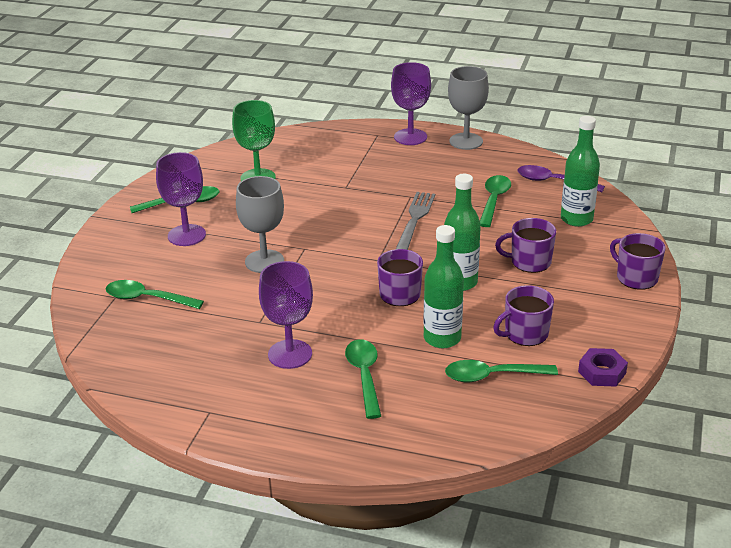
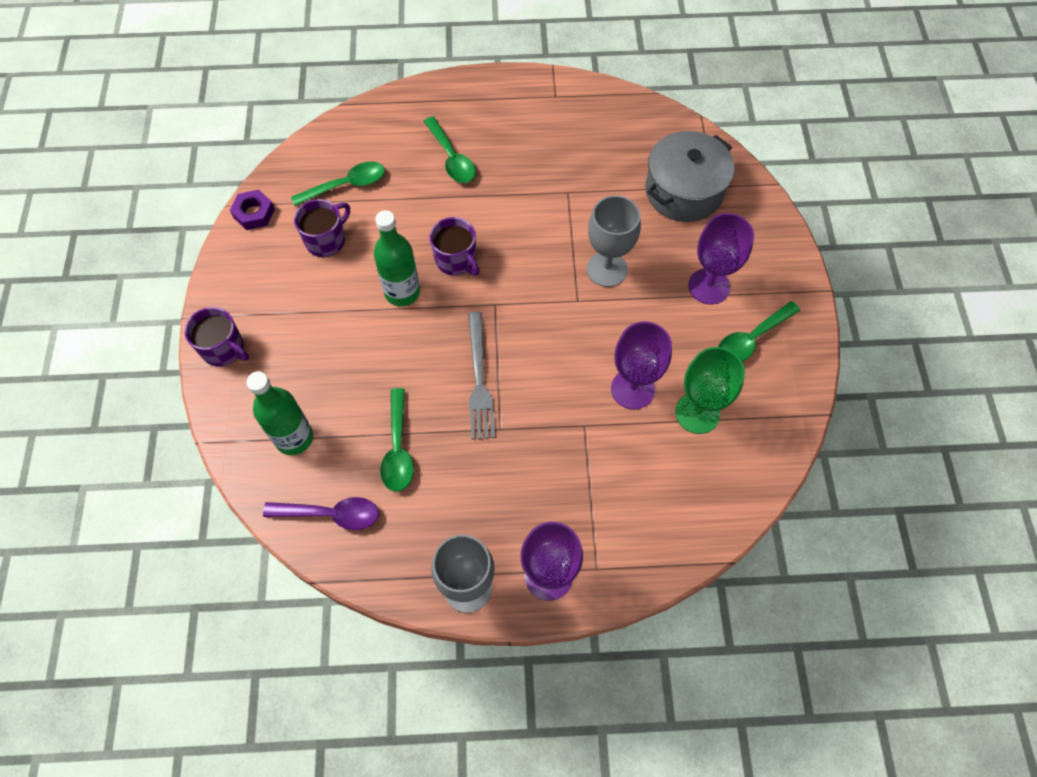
camera: 160 degrees right, 30 degrees up
(147, 299) = (684, 191): green spoon -> grey pot
(290, 354) = (522, 164): purple goblet -> purple goblet (632, 389)
(442, 338) = (399, 215): green bottle -> none
(529, 262) = (337, 344): purple mug -> none

